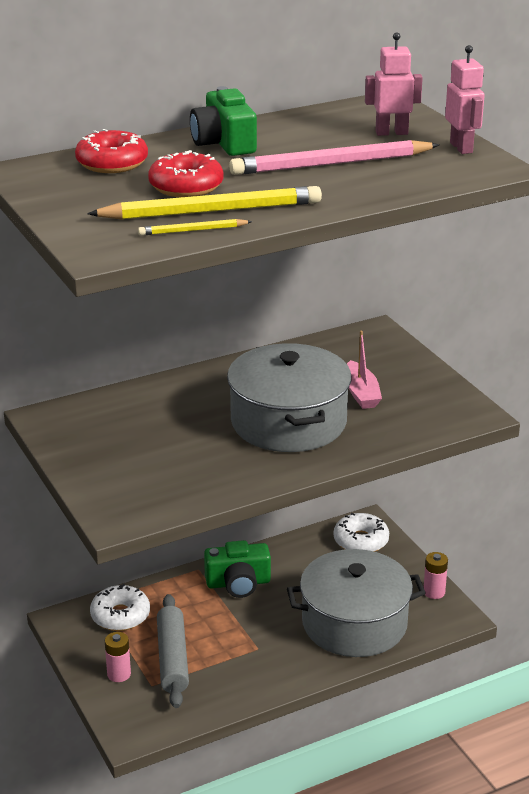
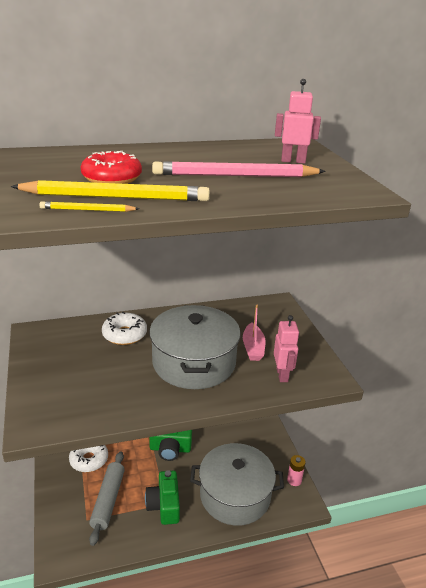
camera: 10 degrees right, 0 degrees up
(112, 163) = (72, 157): red donut -> none
(119, 674) = (69, 506): pink battery -> none
(224, 143) = (164, 154): green camera -> green camera (164, 505)
(361, 541) = (256, 431): white donut -> white donut (124, 334)
(461, 148) = (344, 176): pink robot -> pink robot (282, 375)

